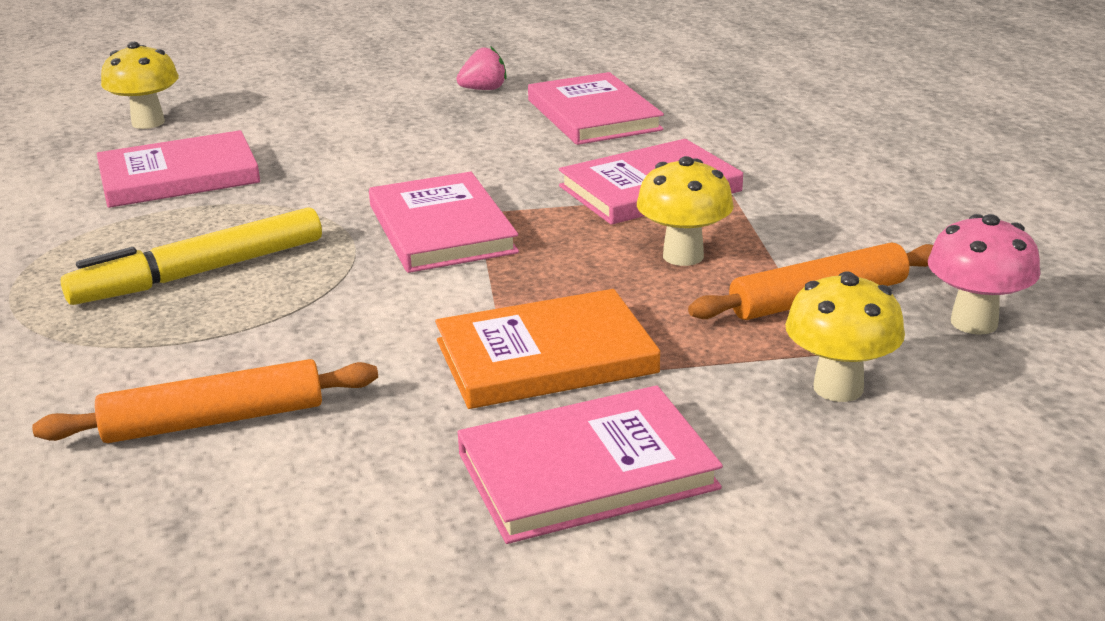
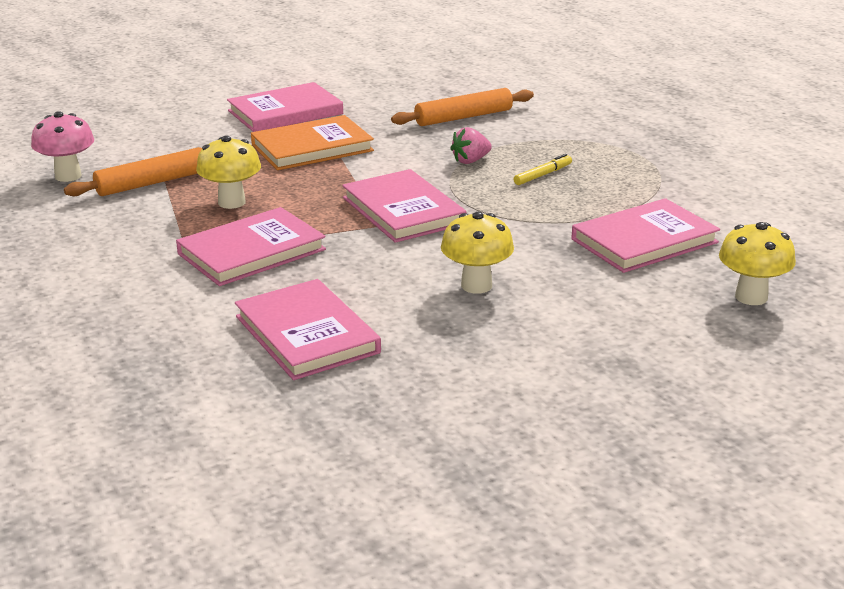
camera: 170 degrees right, 0 degrees up
(200, 273) = (543, 175): yellow marker -> yellow marker, size x0.47
(484, 89) = (437, 369): pink strawberry -> pink strawberry (470, 161)
(838, 388) = (161, 144): yellow mushroom -> yellow mushroom (476, 285)

